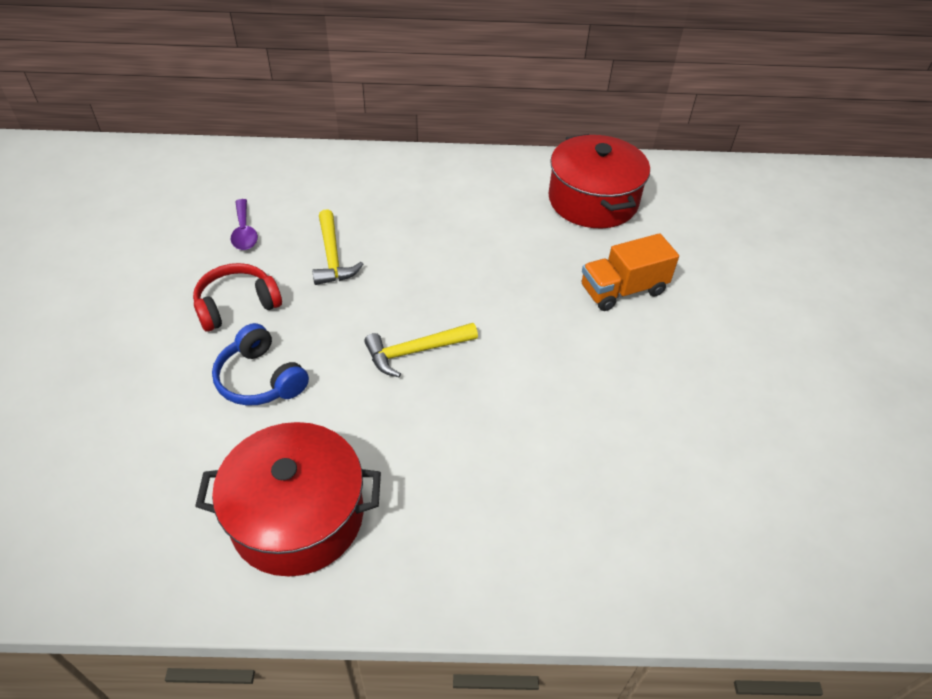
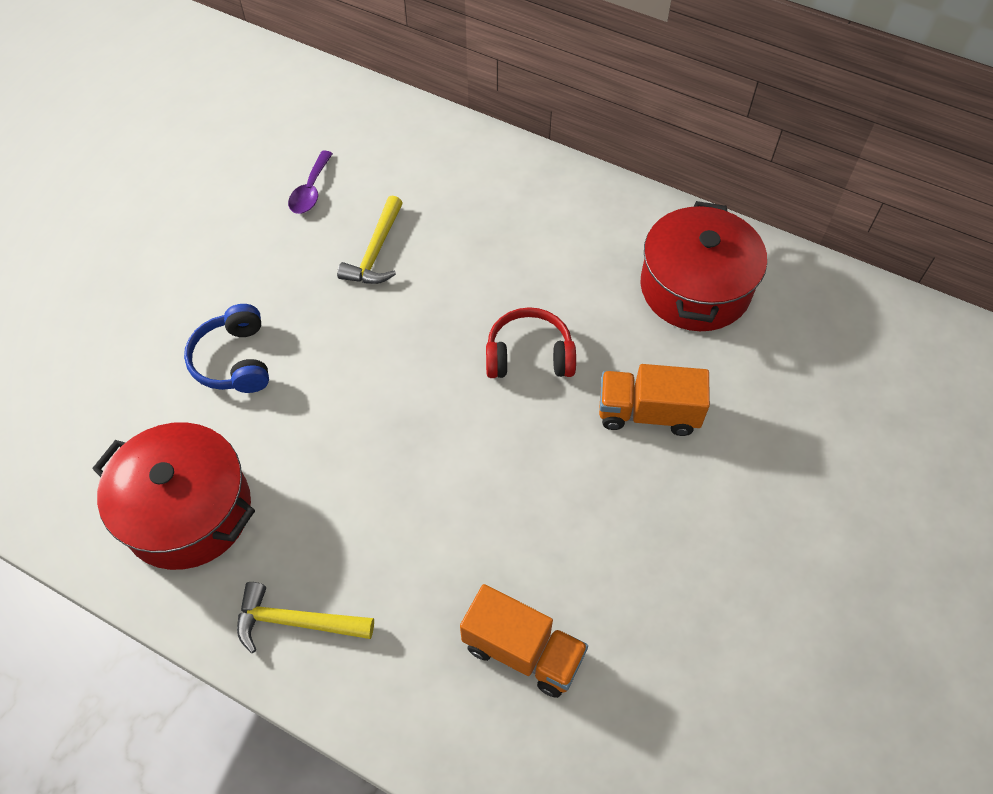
camera: 30 degrees right, 10 degrees up
(237, 305) = (258, 272): red headphones -> red headphones (529, 356)
(415, 351) = (388, 392): yellow hammer -> yellow hammer (295, 622)
(660, 492) = (523, 651): none -> orange truck

